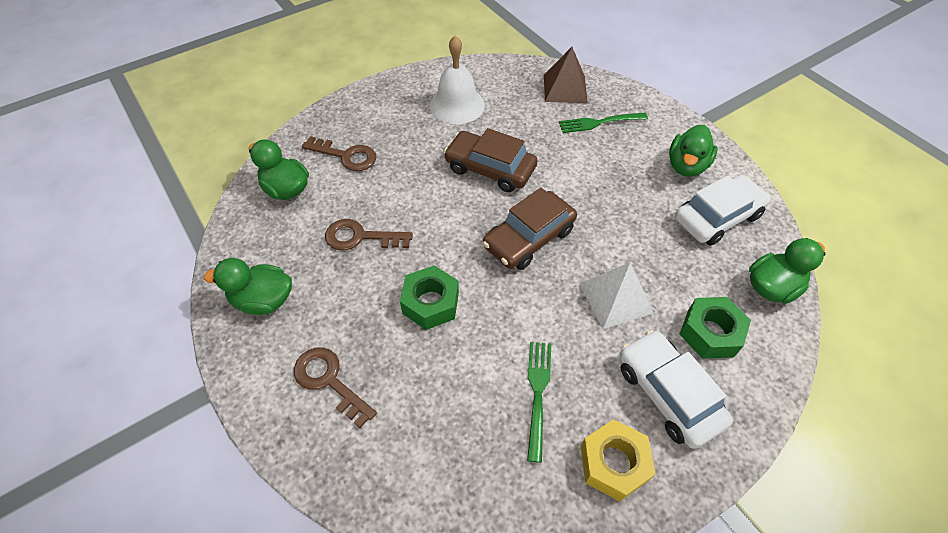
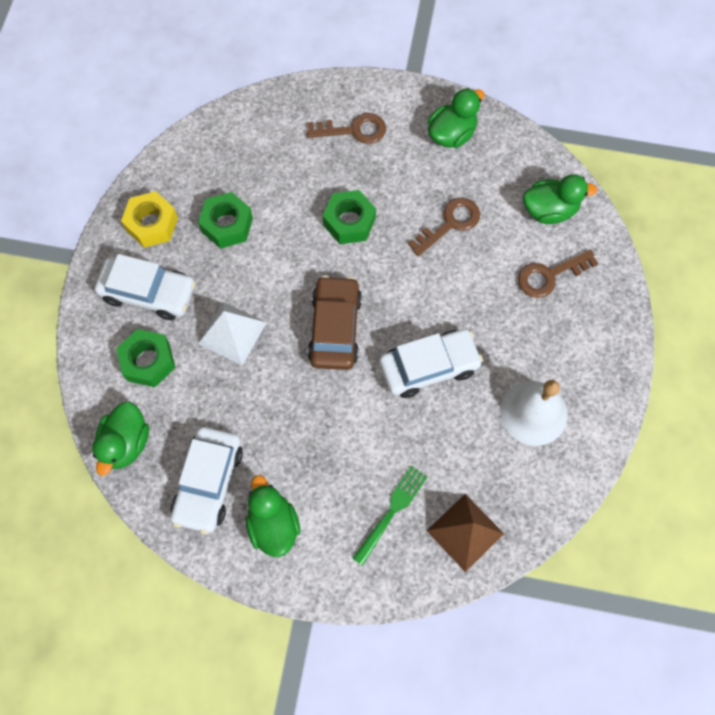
camera: 135 degrees right, 15 degrees up
(490, 169) = (429, 366): brown car -> white car
(538, 394) = (227, 225): green fork -> green nut

